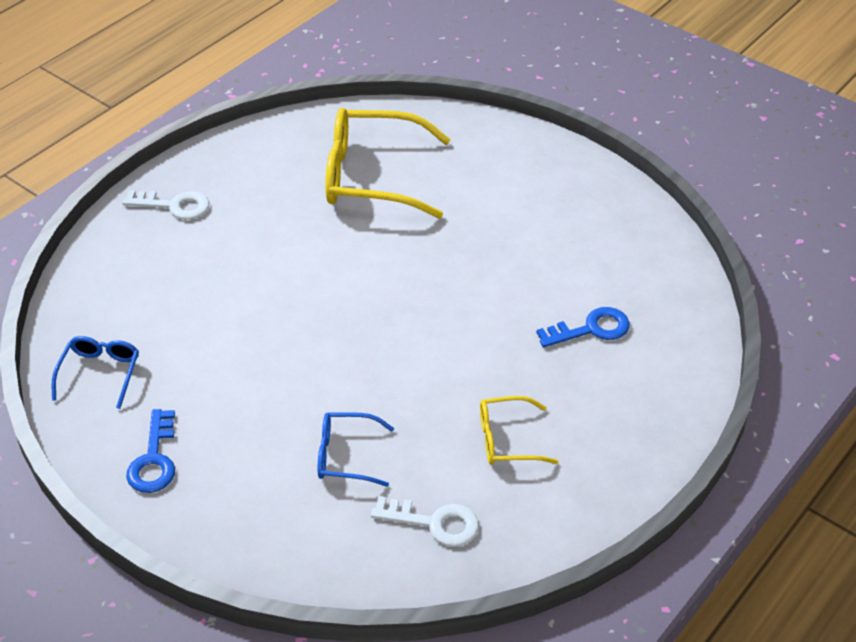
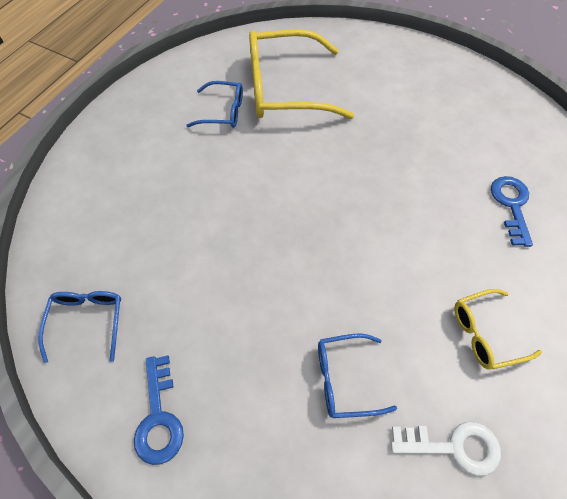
camera: 10 degrees left, 15 degrees up
(174, 206) = (126, 136): white key -> none
(292, 193) = (223, 112): none -> blue glasses
(591, 329) = (511, 205): blue key -> blue key turned 60 degrees counterclockwise

